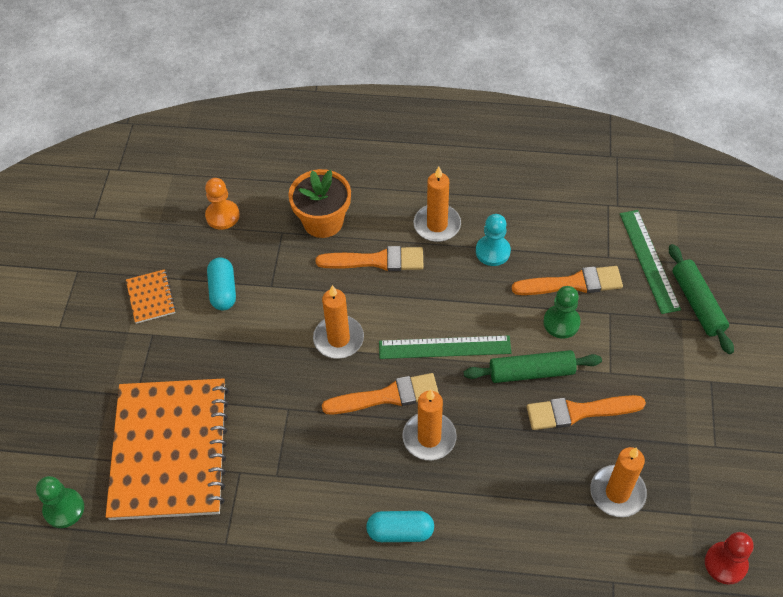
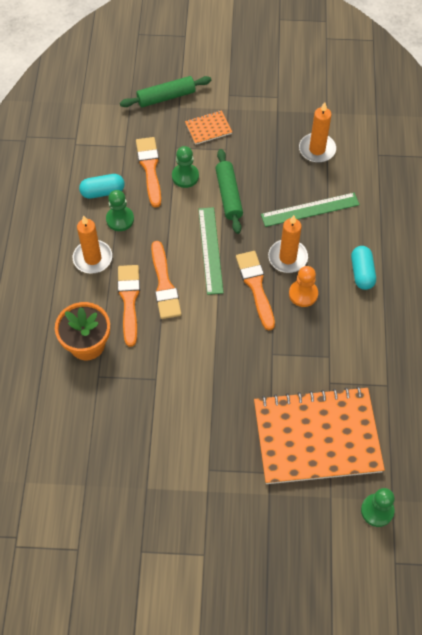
camera: 95 degrees left, 5 degrees up
(151, 297) = (170, 477): orange notebook -> orange notebook (208, 128)
(222, 216) = (78, 429): orange pawn -> orange pawn (303, 294)
(223, 290) = (161, 417): turquoise capsule -> turquoise capsule (103, 192)
(338, 339) = (206, 323): orange candle -> none
(492, 251) = (120, 219): turquoise pawn -> green pawn
(578, 412) = (258, 168): orange brush -> orange brush (164, 284)
(649, 260) = (128, 122): green ruler -> green ruler (310, 209)
(725, 563) = (357, 98): red pawn -> none

